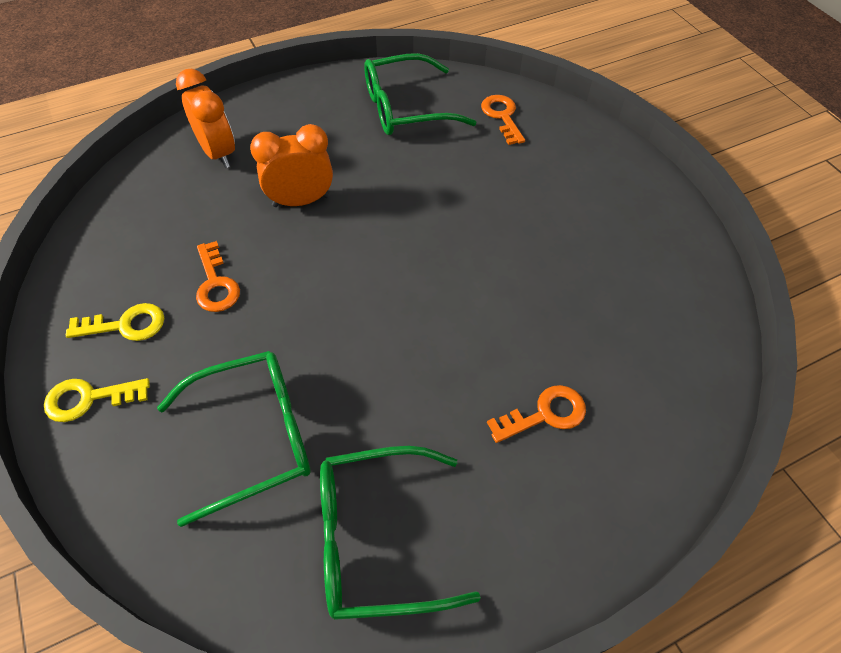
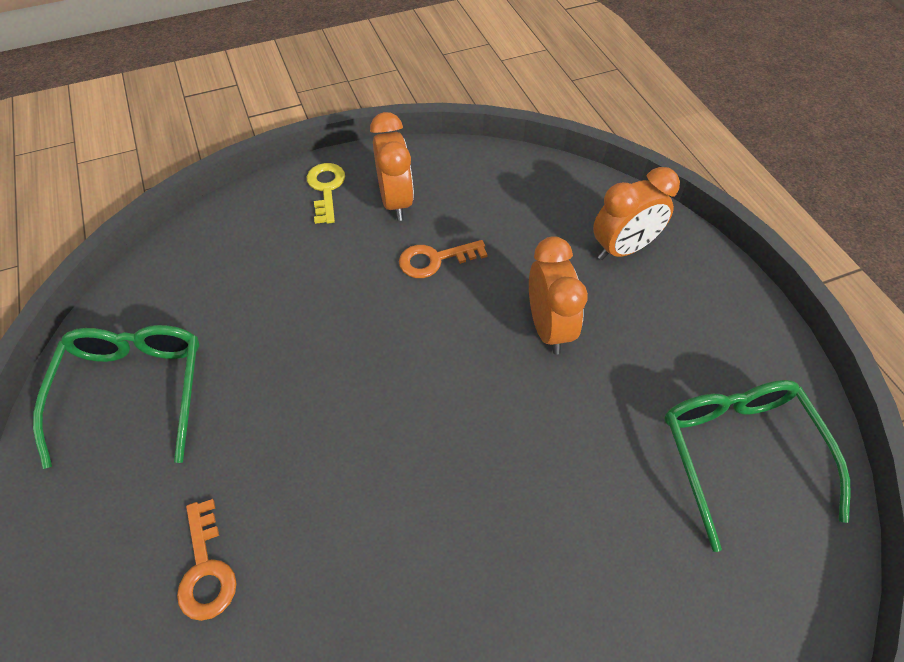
camera: 95 degrees right, 0 degrees up
(125, 325) = (396, 201): yellow key -> orange clock
(252, 437) = (259, 297): green glasses -> none
(502, 116) = (744, 601): orange key -> none

